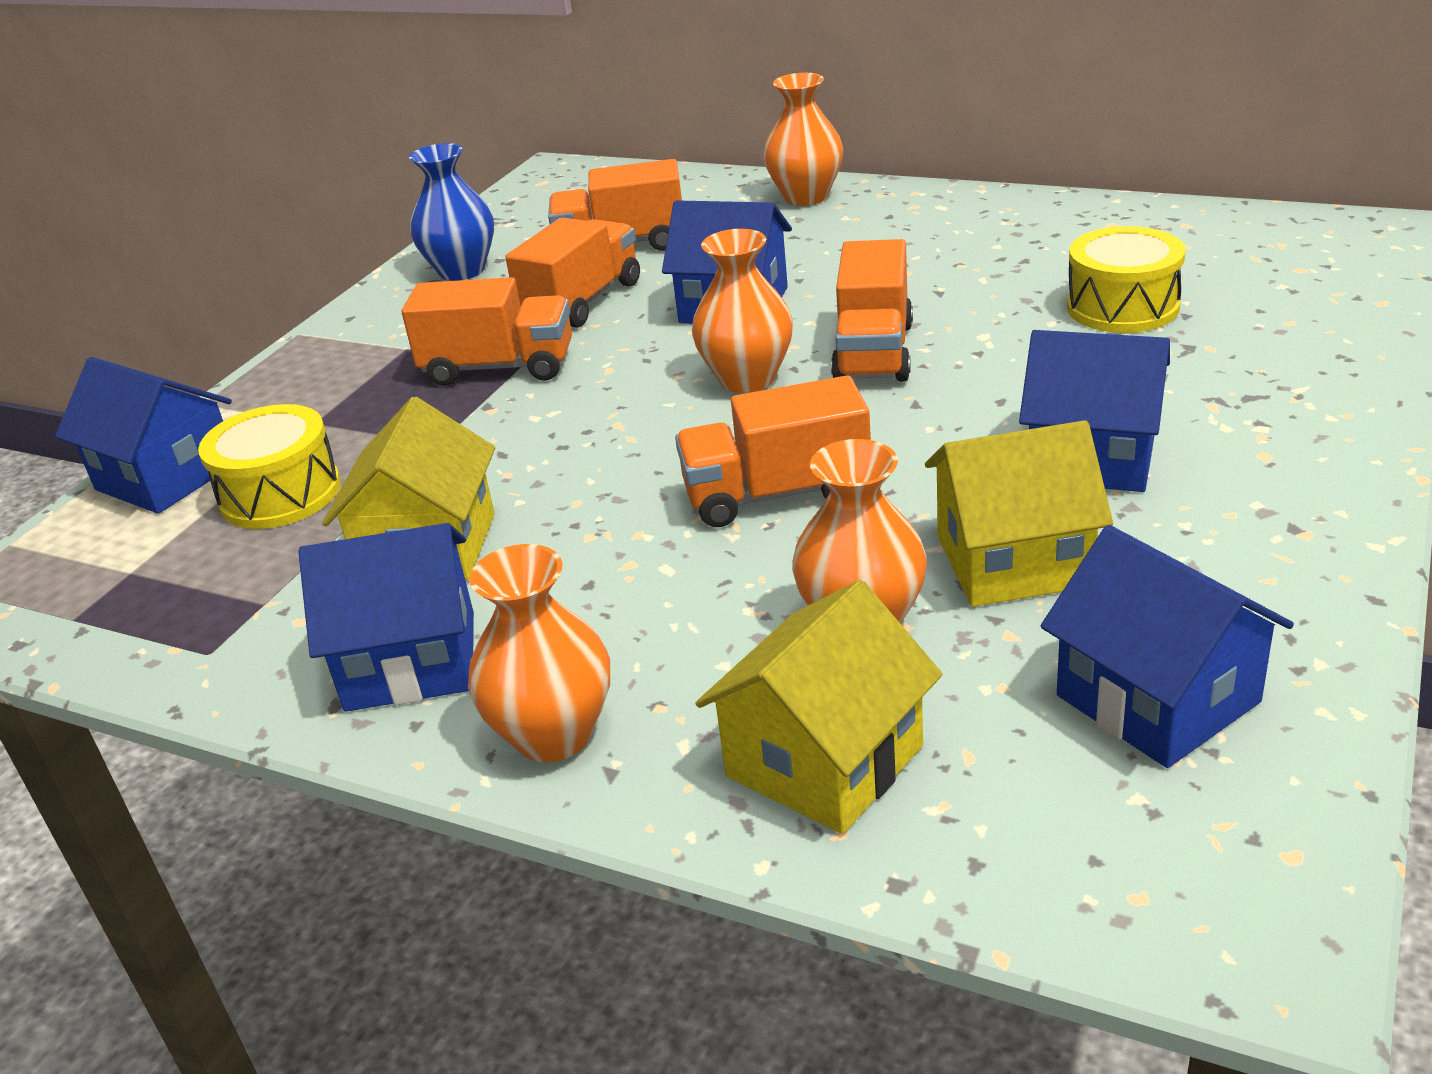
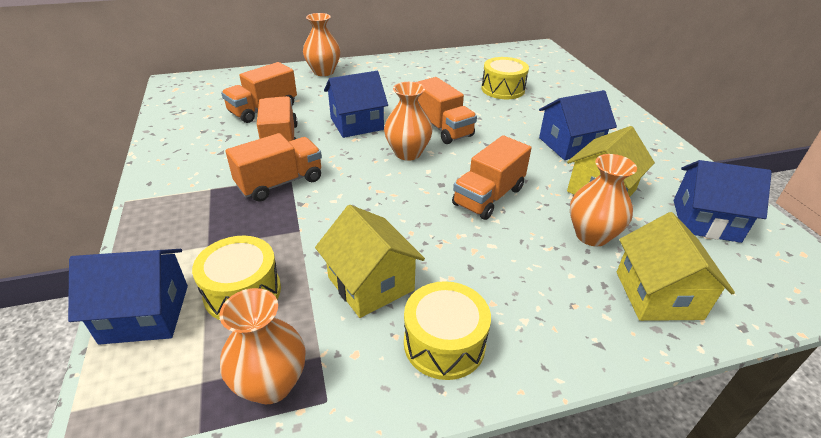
camera: 45 degrees left, 5 degrees up
(411, 661) = (444, 343): blue house -> yellow drum
(462, 271) = (188, 141): blue vase -> none
(553, 735) = (555, 342): orange vase -> orange vase (271, 384)

